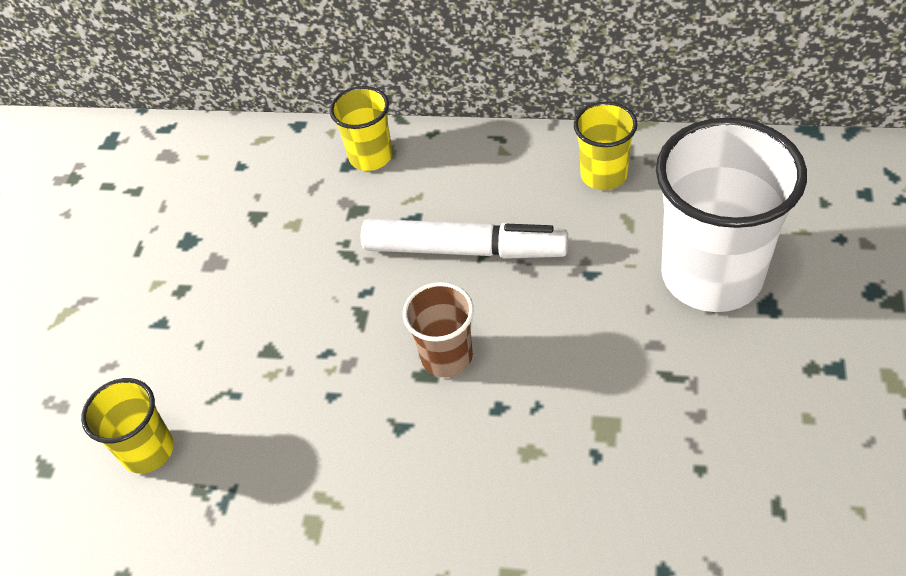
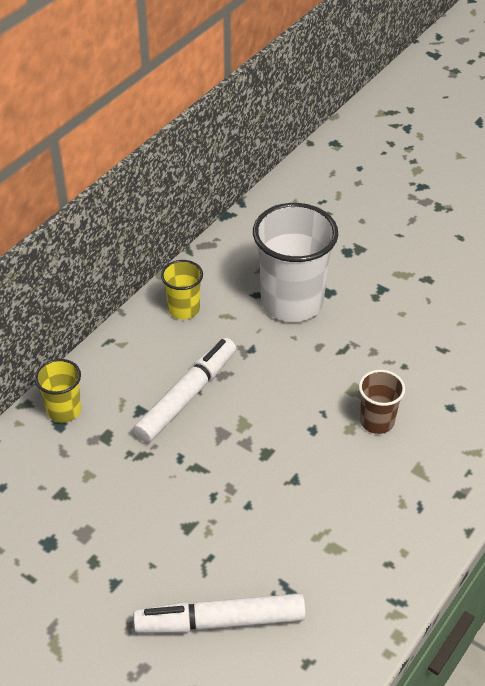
camera: 70 degrees left, 5 degrees down
(148, 450) = (220, 621): yellow cup -> white marker
(447, 357) = (261, 438): brown cup -> brown cup (377, 421)

